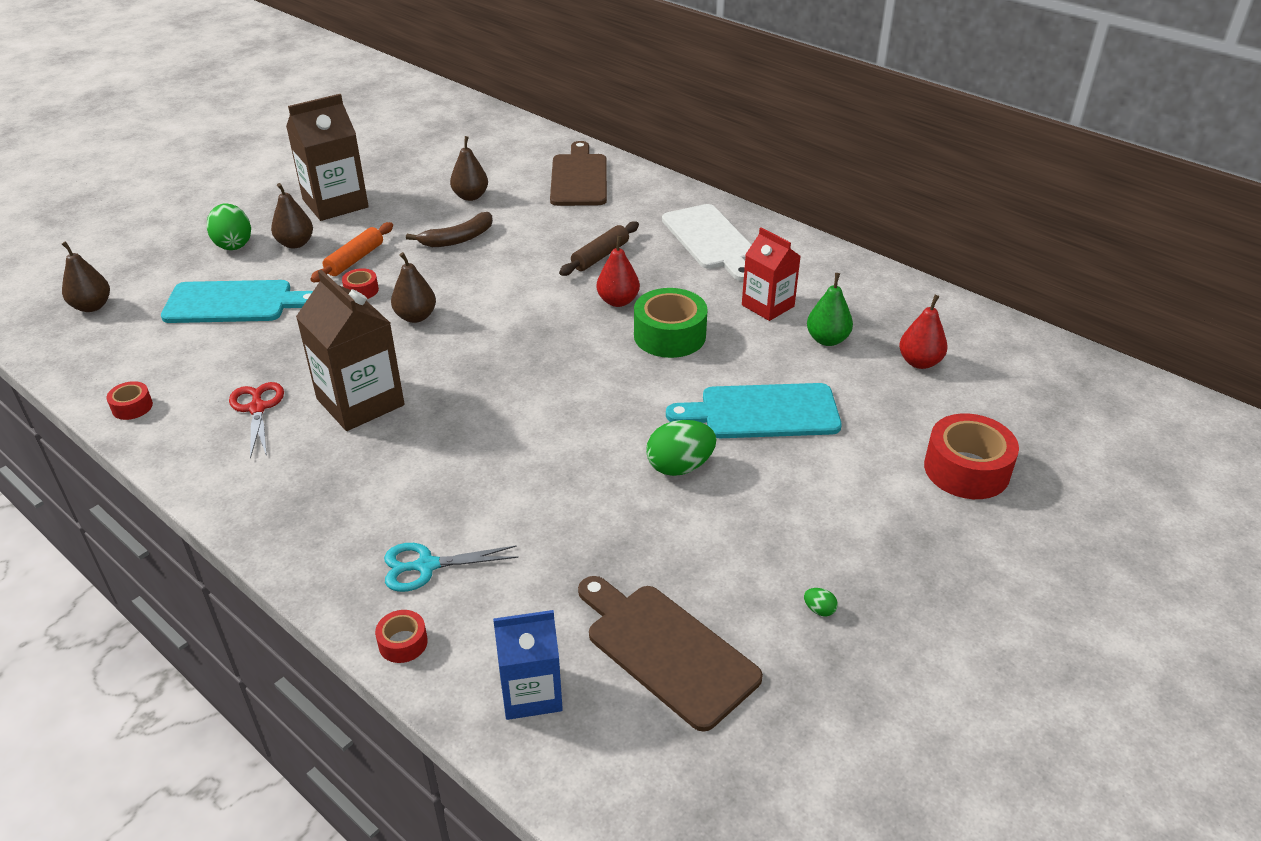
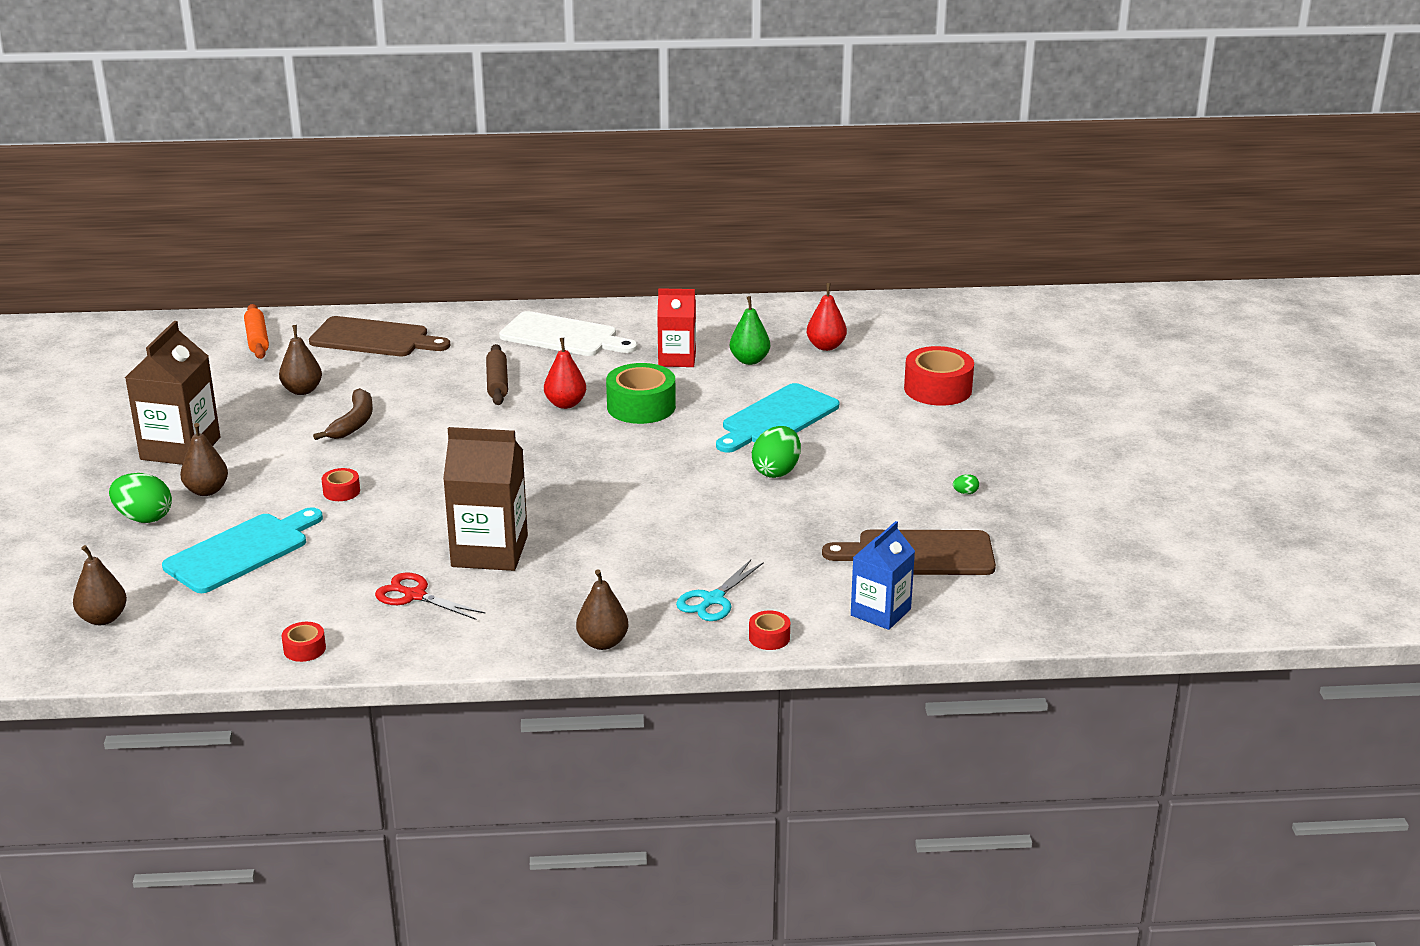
camera: 45 degrees left, 10 degrees down
(355, 259) = (289, 476): orange rolling pin -> orange rolling pin (257, 339)
(416, 317) = (425, 485): brown pear -> brown pear (602, 643)
(579, 178) = (374, 338): brown cutting board -> brown cutting board turned 150 degrees clockwise

